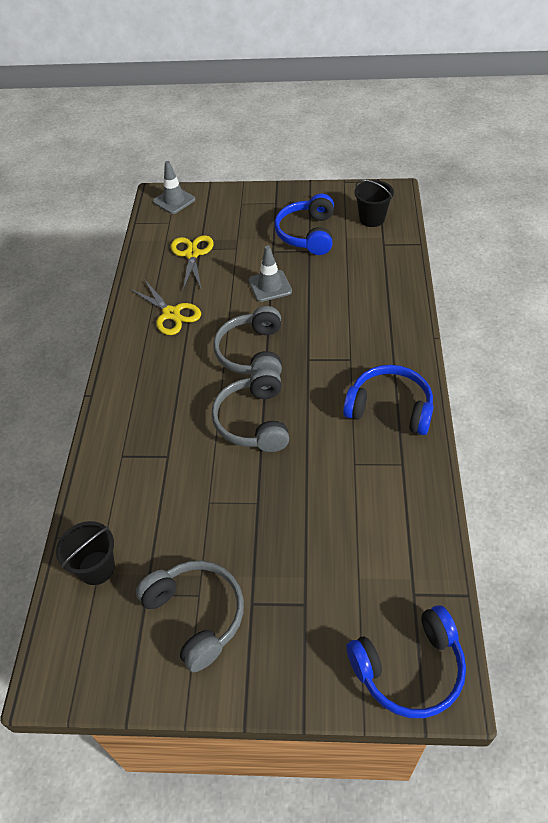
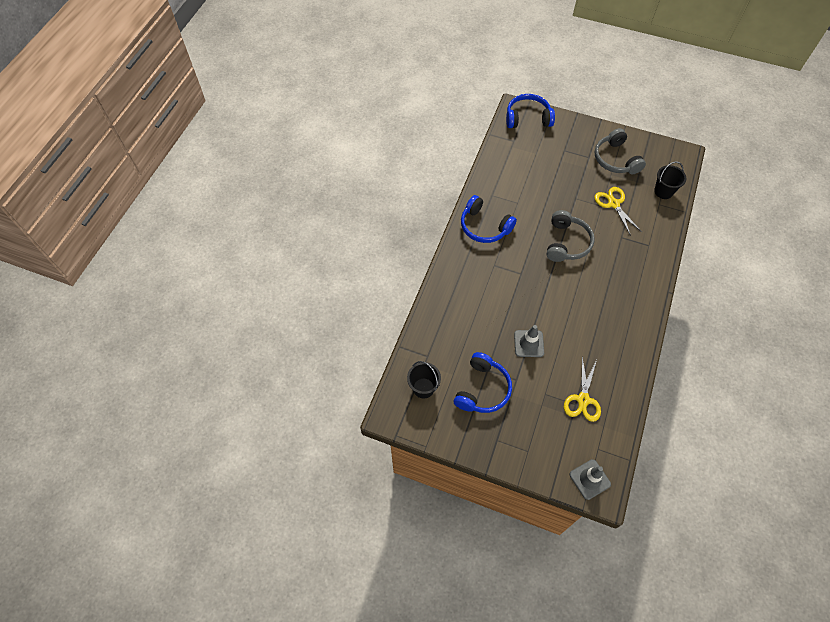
camera: 165 degrees left, 10 degrees up
(171, 314) = (607, 342): yellow scissors -> yellow scissors (613, 204)
(252, 353) = (556, 289): grey headphones -> none

